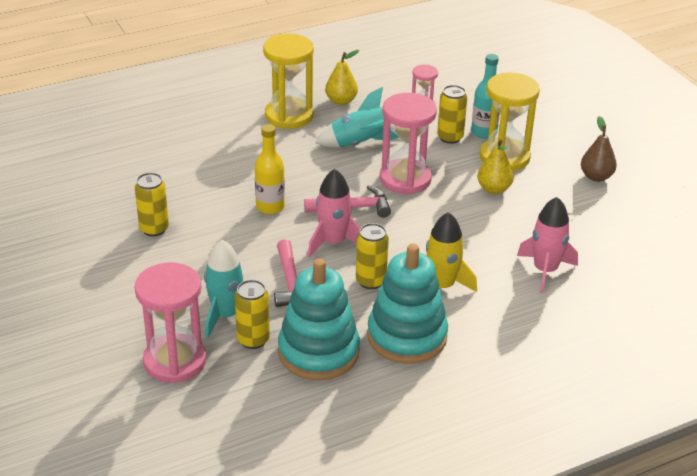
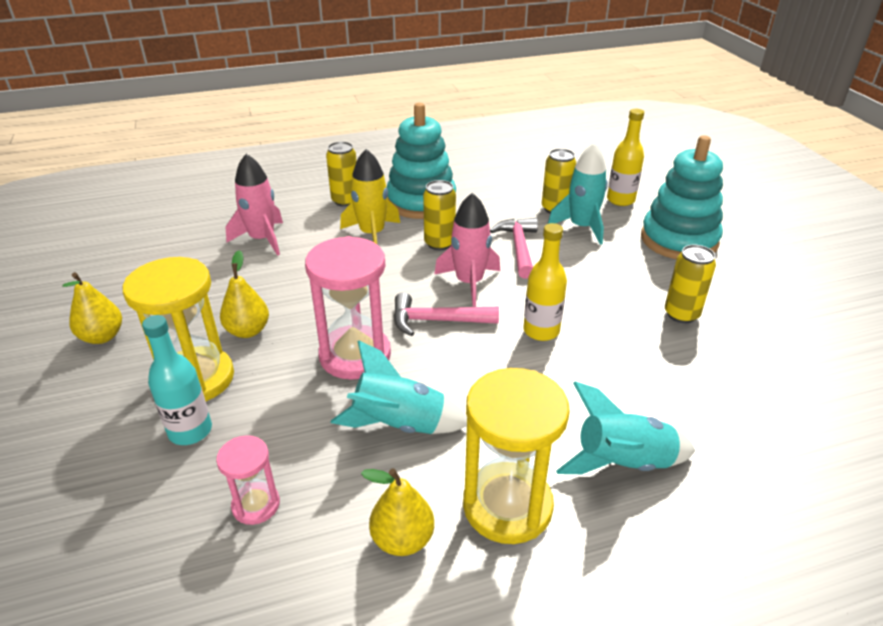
camera: 170 degrees left, 0 degrees up
(175, 361) = (620, 200): pink hourglass -> yellow bottle
(222, 137) = (623, 463): none -> turquoise rocket
(318, 352) = (499, 197): turquoise stacking toy -> turquoise stacking toy (679, 240)
(450, 137) = (251, 425): yellow can -> yellow can (345, 201)
(596, 177) = (102, 337): brown pear -> yellow pear

